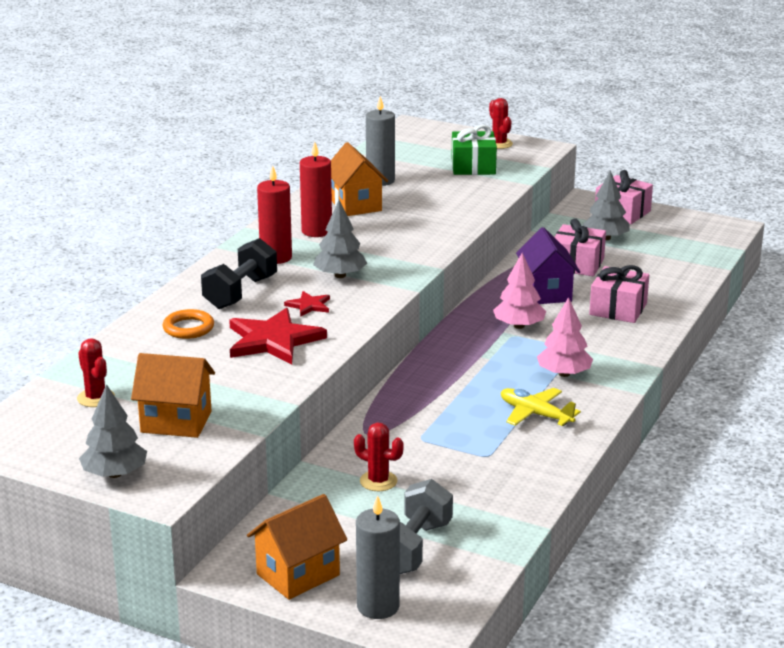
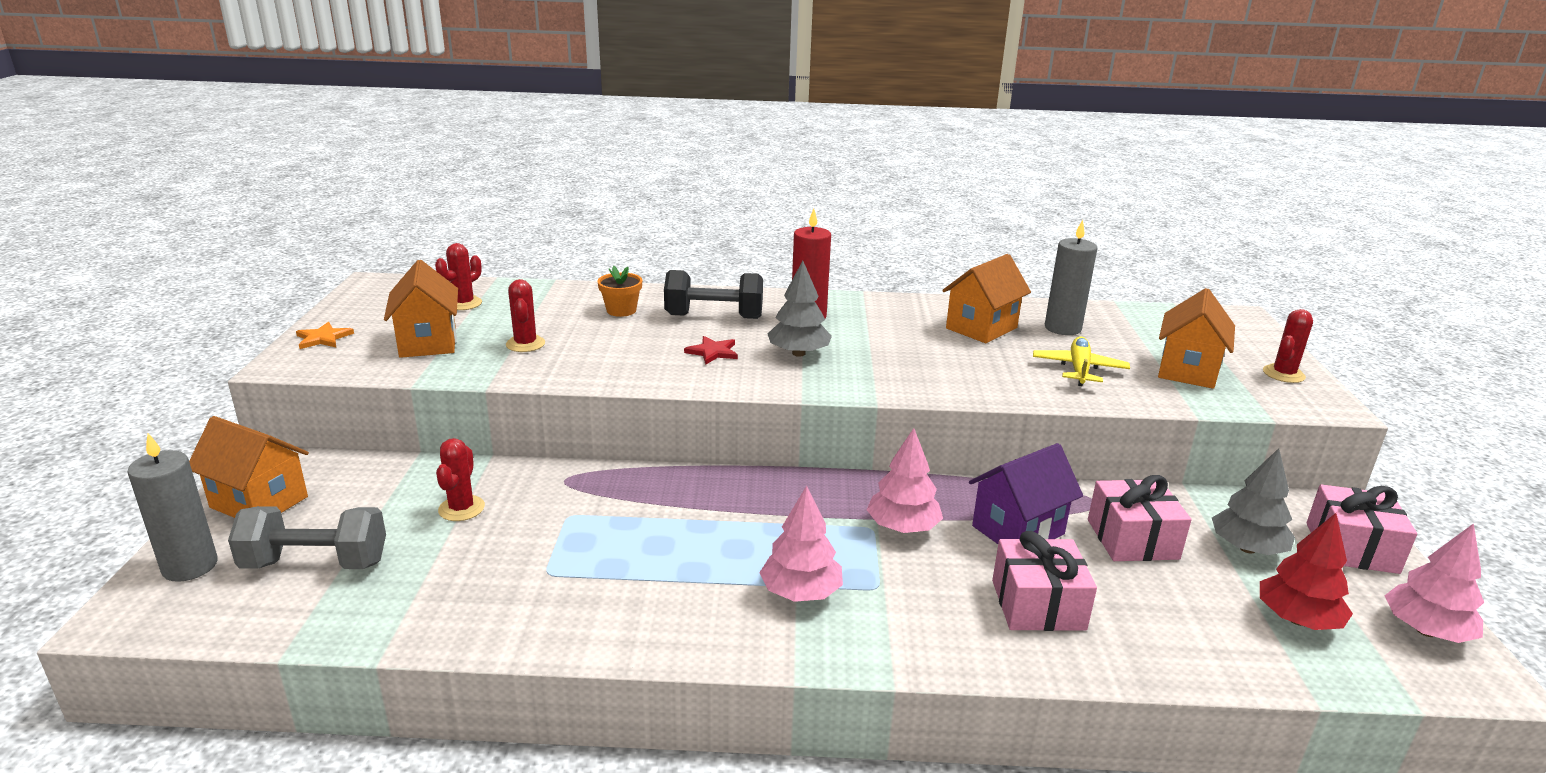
camera: 65 degrees right, 0 degrees up
(114, 474) = (323, 338): grey tree -> orange star
(188, 328) = (621, 310): orange ring -> orange flower pot
(222, 378) = (525, 344): none -> red cactus
(273, 340) = (621, 351): red star -> none
(316, 231) = (892, 322): red candle -> none
(473, 166) = (1187, 371): green gift -> orange house
(535, 414) = (673, 590): yellow plane -> yellow plane (1079, 369)
(669, 249) = (1297, 619): none -> red tree
(694, 224) = (1426, 631): none -> pink tree

